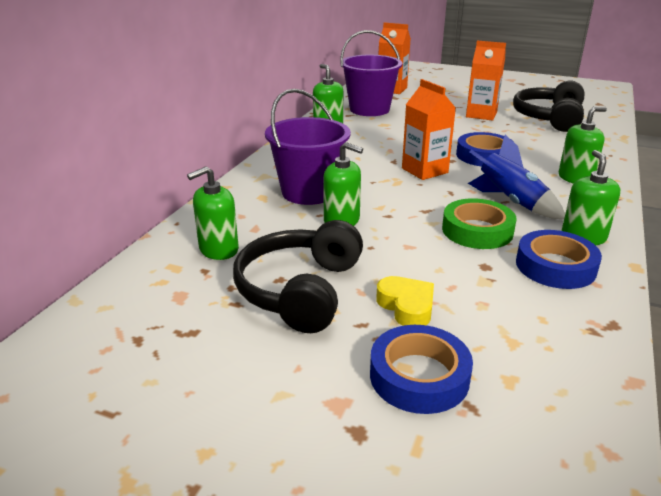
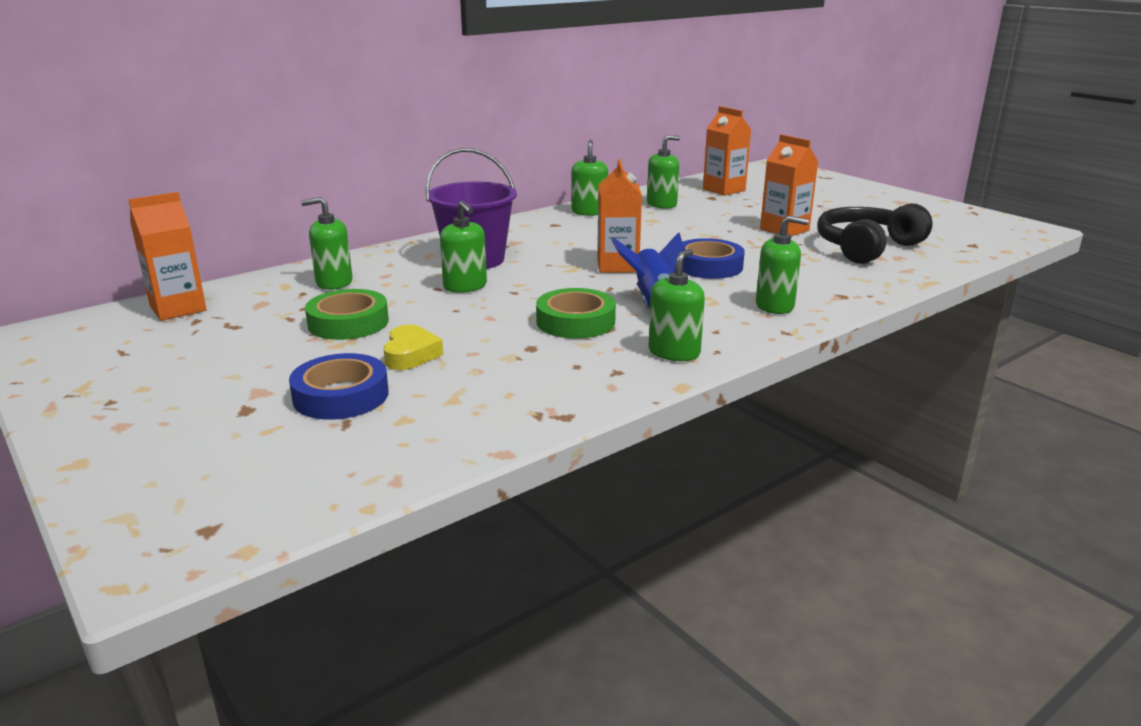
camera: 30 degrees right, 5 degrees down
(94, 331) = (178, 308): none -> orange carton
(300, 290) = (348, 323): black headphones -> green tape
(369, 109) = (661, 204): purple bucket -> green soap dispenser
(555, 266) = (597, 365): blue tape -> none

